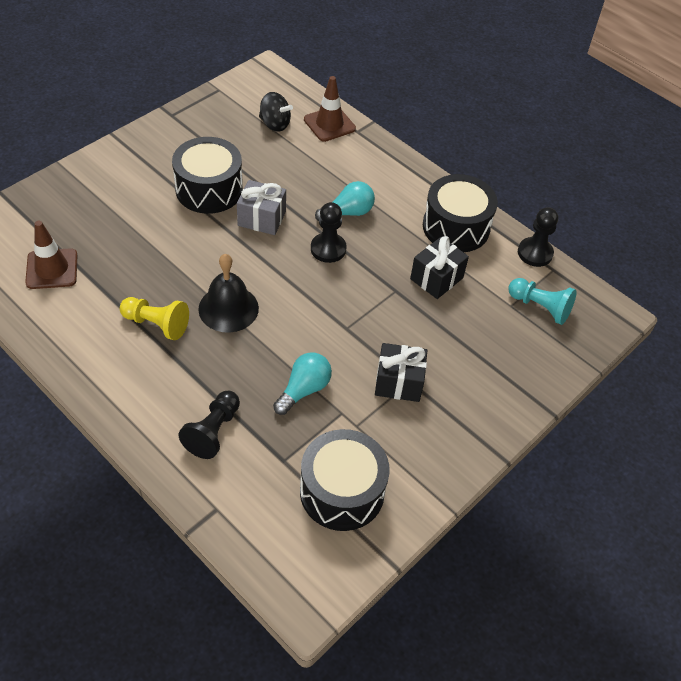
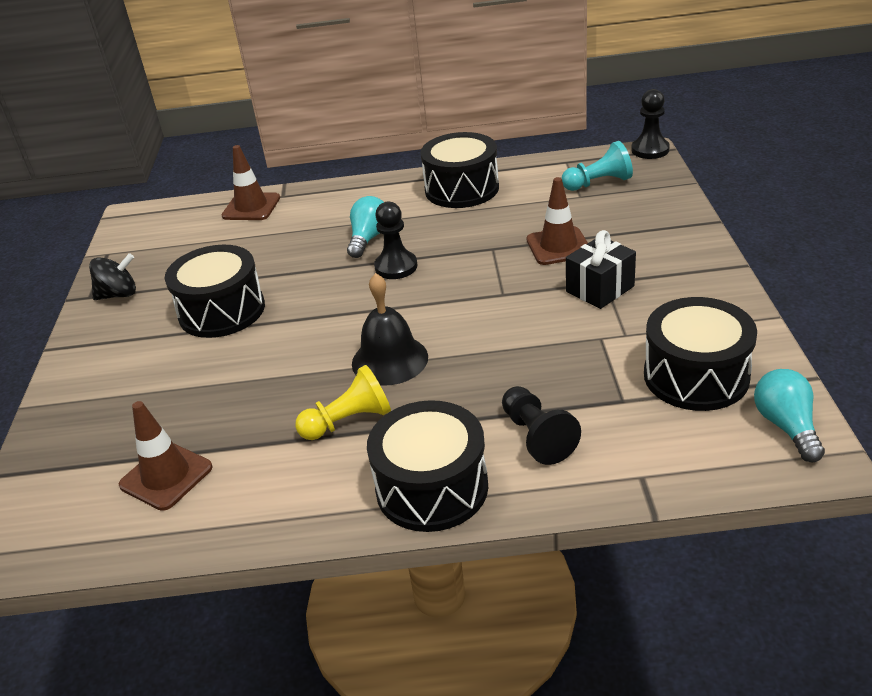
camera: 40 degrees left, 15 degrees down
(130, 402) = (432, 487): none -> black drum
(261, 218) = (306, 292): grey gift -> none
(275, 124) = (203, 237): black spinning top -> black spinning top (118, 294)
(304, 389) = (548, 350): turquoise light bulb -> turquoise light bulb (786, 426)
(431, 329) = (558, 246): none -> brown traffic cone
(436, 278) = (505, 221): black gift -> none
(535, 253) = (538, 163): black pawn -> black pawn (650, 150)

